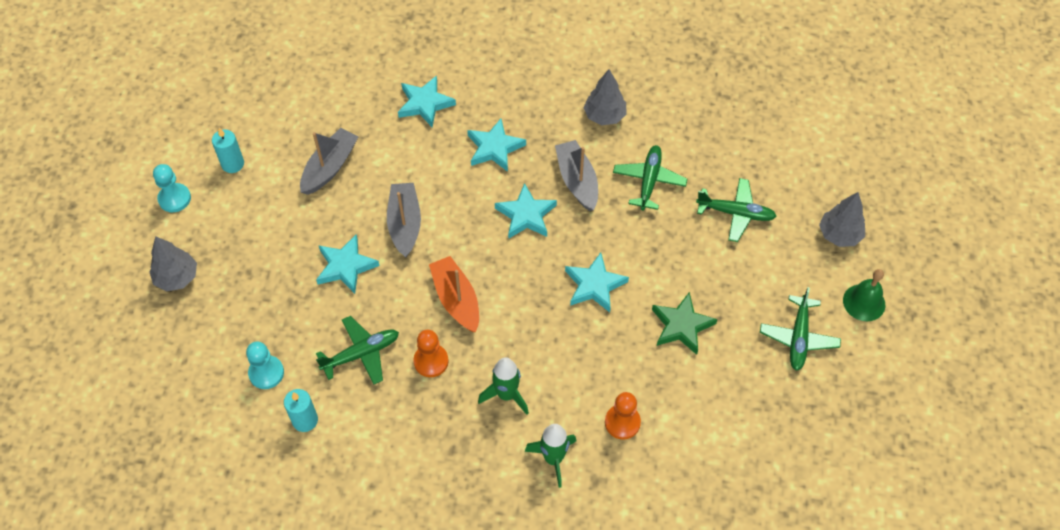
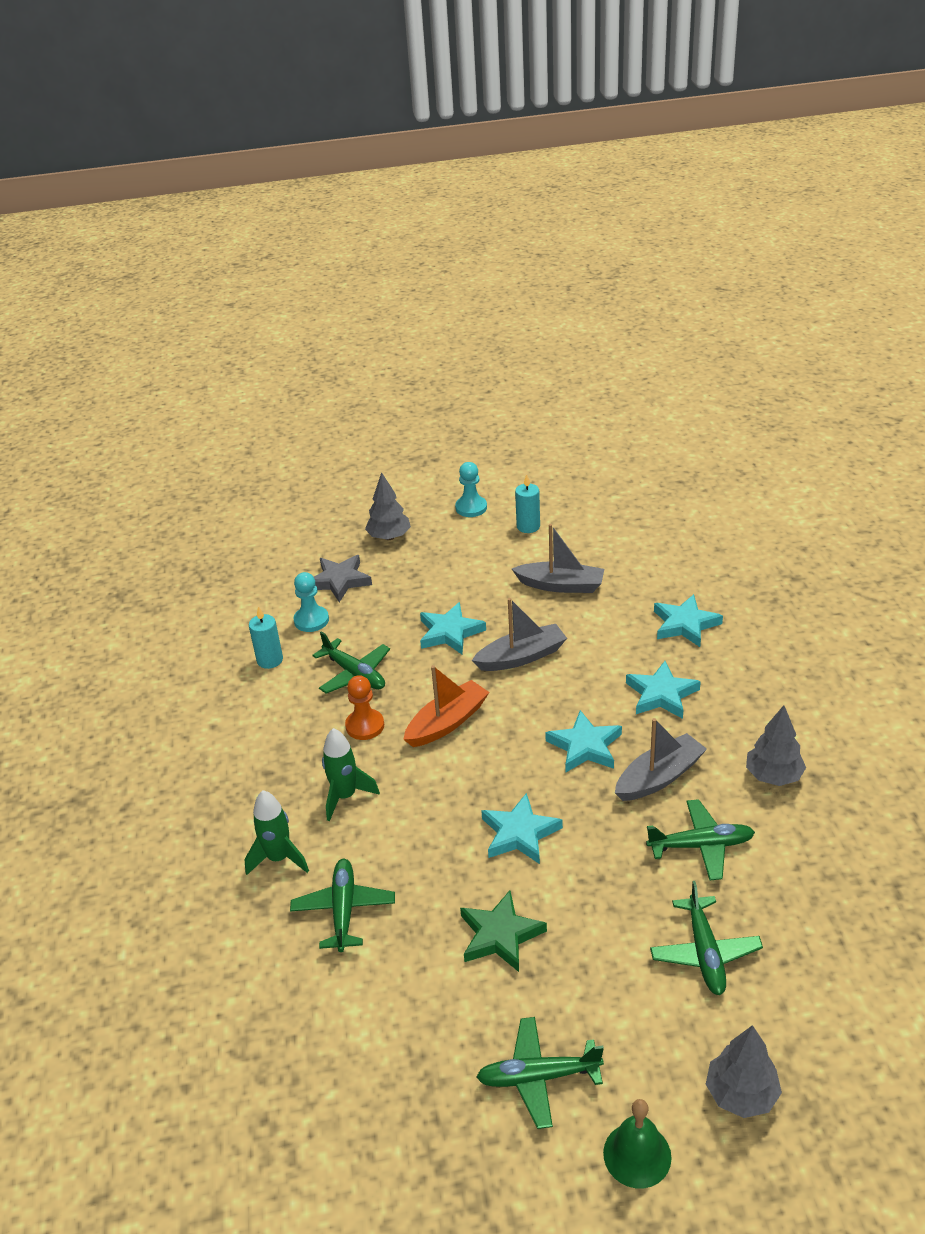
camera: 75 degrees right, 20 degrees down
(220, 336) = (339, 581): none -> grey star
(622, 422) = (343, 909): orange pawn -> green plane

